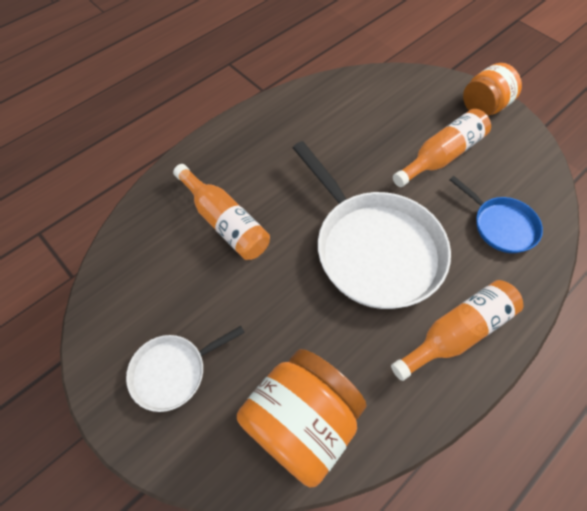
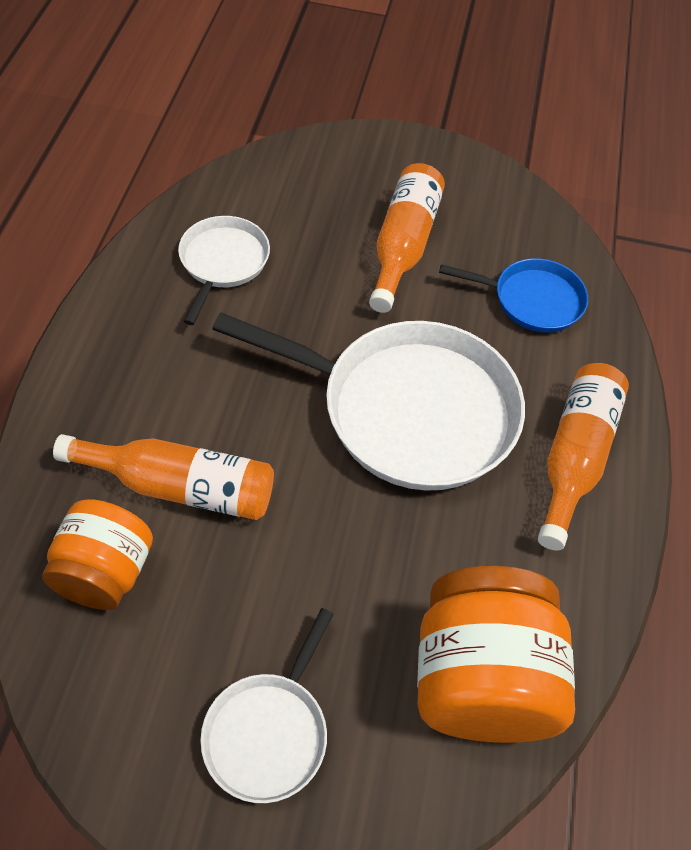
camera: 40 degrees left, 5 degrees down
(332, 119) = (223, 262): none -> white pan
(483, 107) = (408, 156): orange jar -> orange jar (105, 573)

